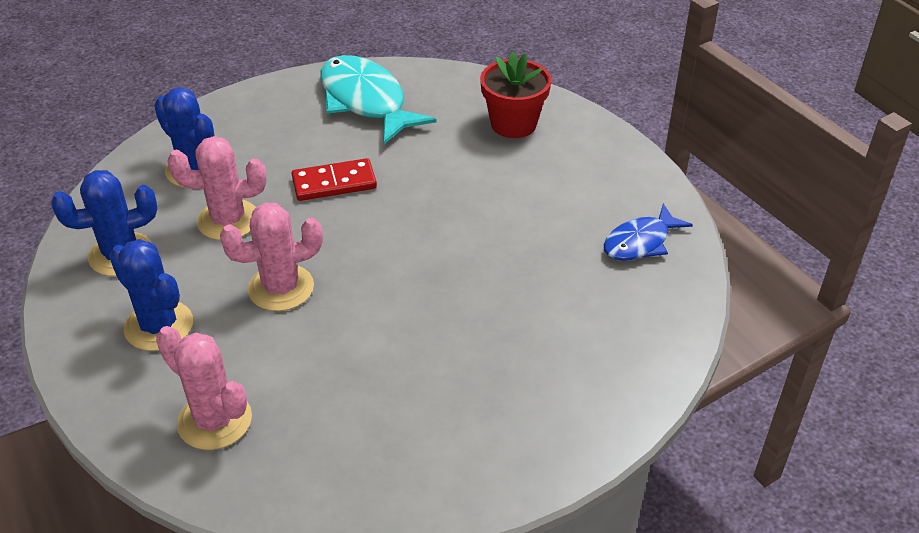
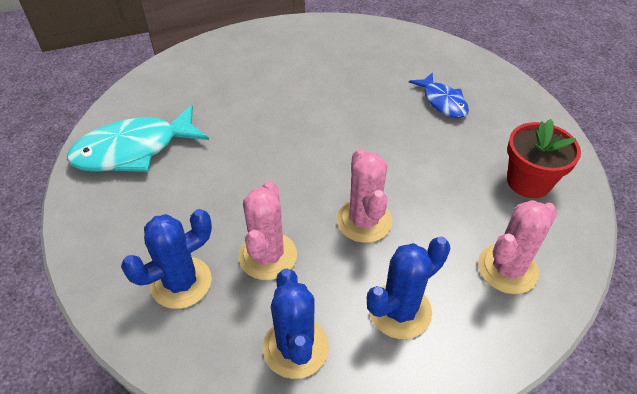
camera: 80 degrees left, 5 degrees up
(334, 183) = (240, 179): red domino -> none
(513, 124) = (207, 73): red flower pot -> red flower pot (528, 182)
(640, 242) = (350, 40): blue fish -> blue fish (442, 102)

